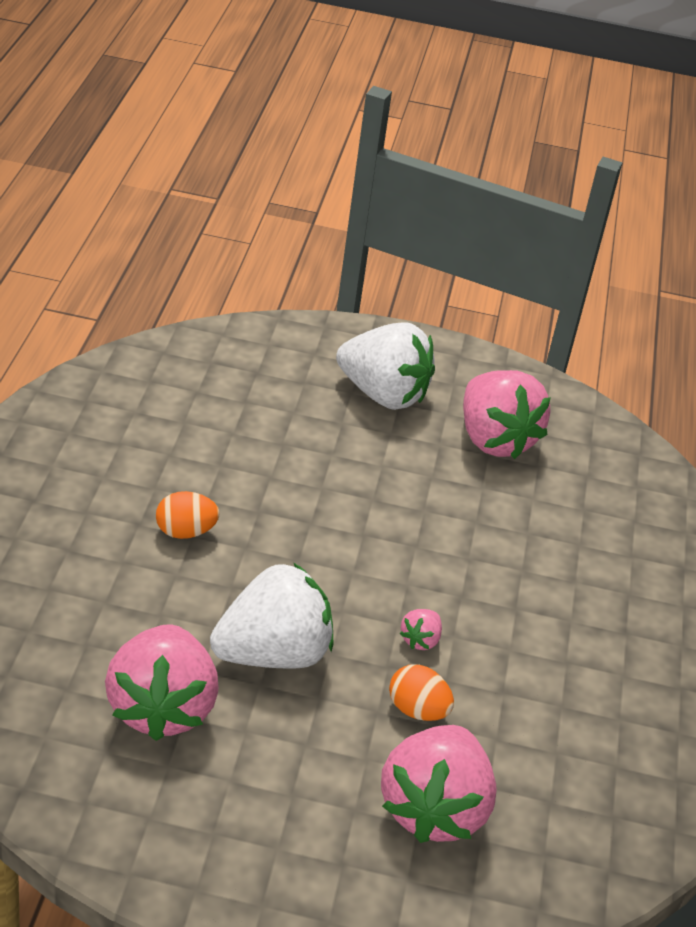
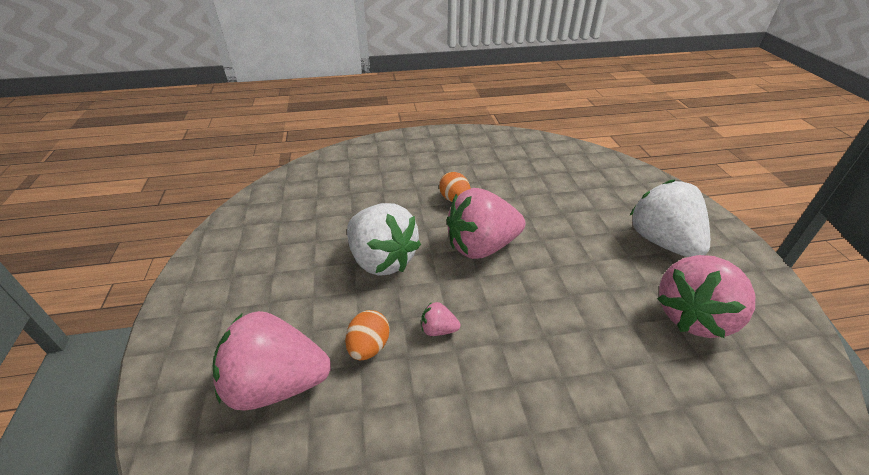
camera: 75 degrees right, 0 degrees up
(162, 707) = (318, 230): pink strawberry -> pink strawberry (481, 246)
(383, 394) = (662, 242): white strawberry -> white strawberry turned 150 degrees clockwise

